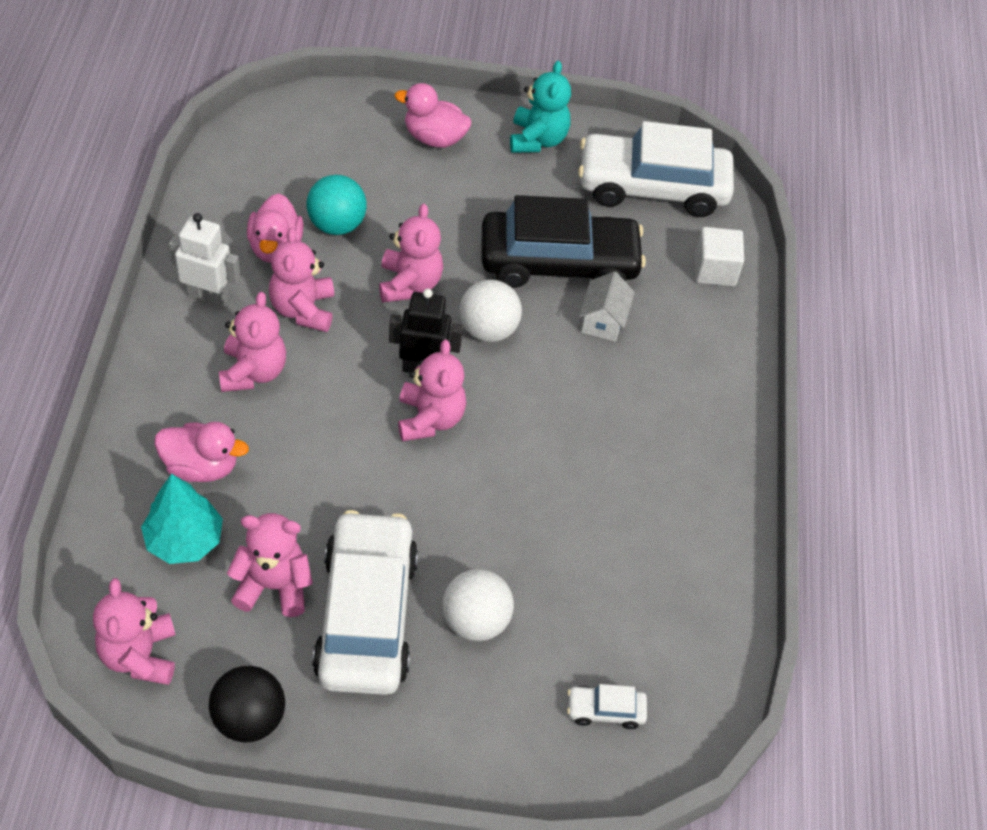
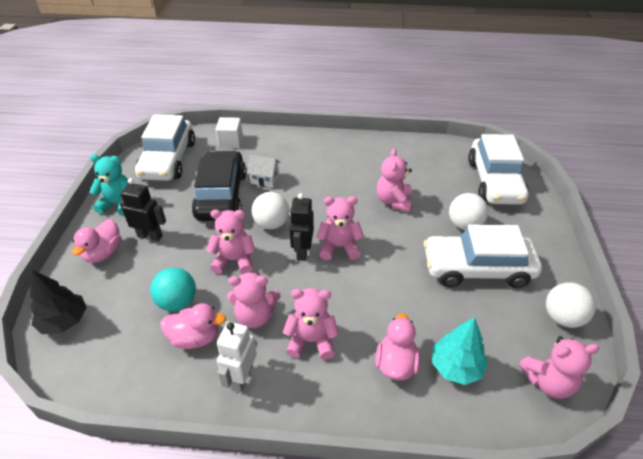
camera: 85 degrees left, 10 degrees down
(249, 718) = (562, 317): black ball -> white ball
(273, 586) = (473, 313): pink teddy bear -> pink teddy bear (393, 201)
(318, 119) = (64, 321): none -> black tree
(466, 183) = (150, 236): none -> black robot
(605, 711) = (494, 181): white car -> white car, size x2.46

